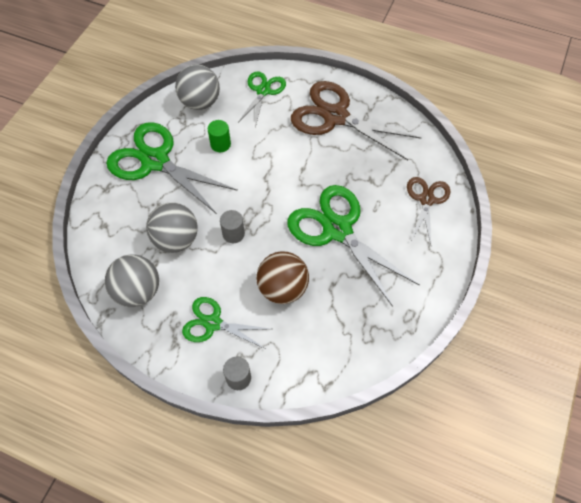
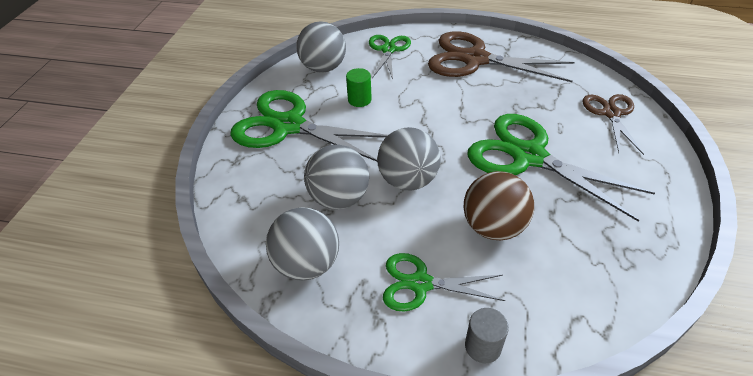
camera: 10 degrees left, 15 degrees down
(233, 234) = (408, 180): grey cylinder -> grey ball

